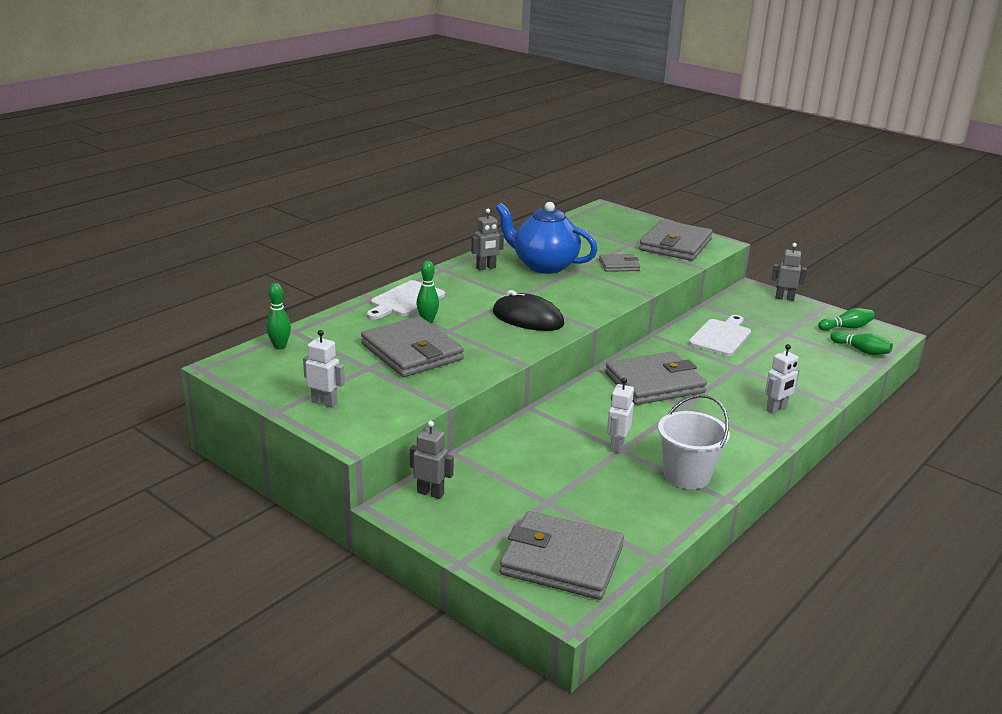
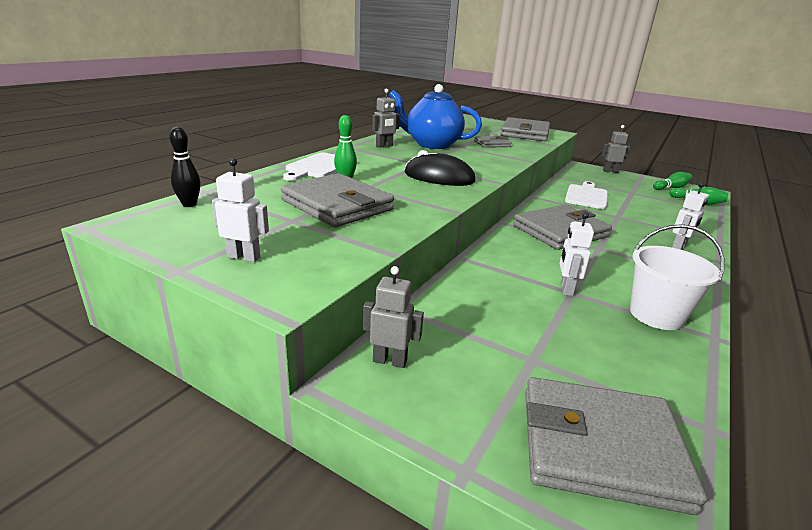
camera: 10 degrees left, 0 degrees up
(280, 346) = (189, 204): green bowling pin -> black bowling pin

